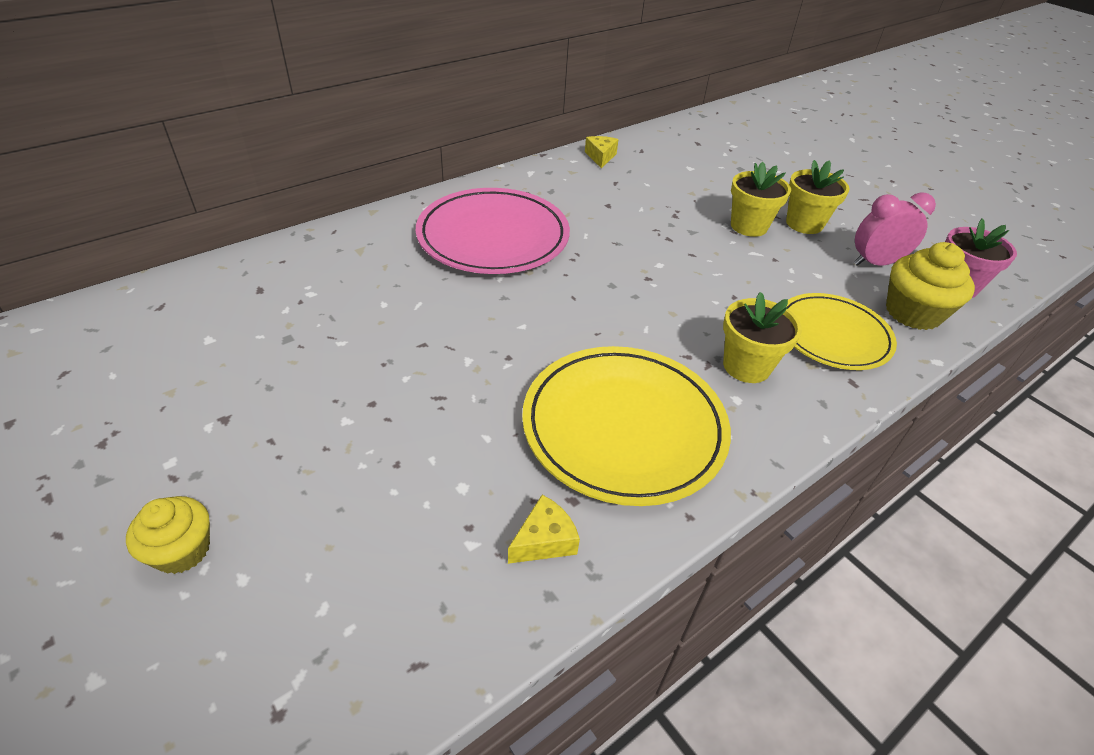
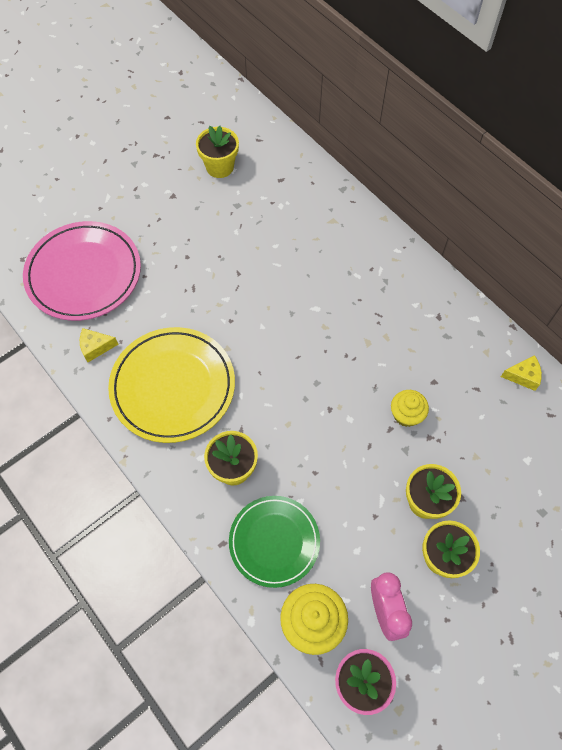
camera: 90 degrees right, 20 degrees up
(182, 550) = (95, 205): yellow cupcake -> yellow cupcake (406, 414)
(192, 354) = (220, 167): none -> yellow flower pot
(493, 237) = (365, 299): pink plate -> pink plate (84, 274)
(544, 540) = (95, 347): yellow cheese -> yellow cheese turned 120 degrees clockwise
(832, 335) = (274, 541): yellow plate -> green plate

